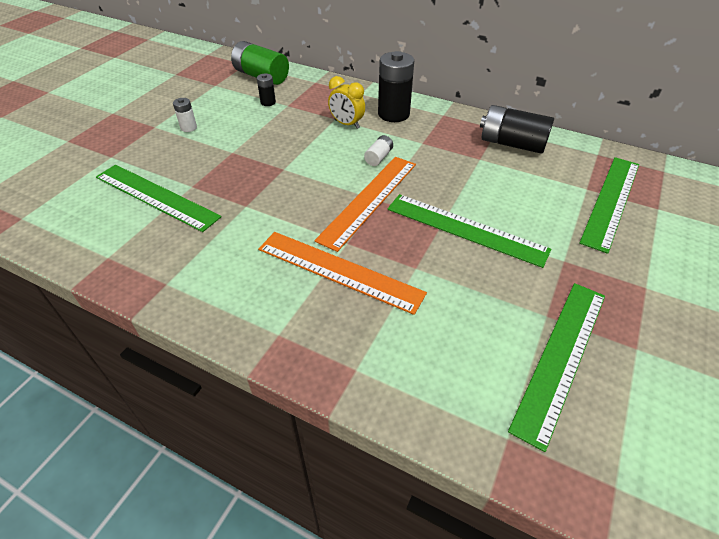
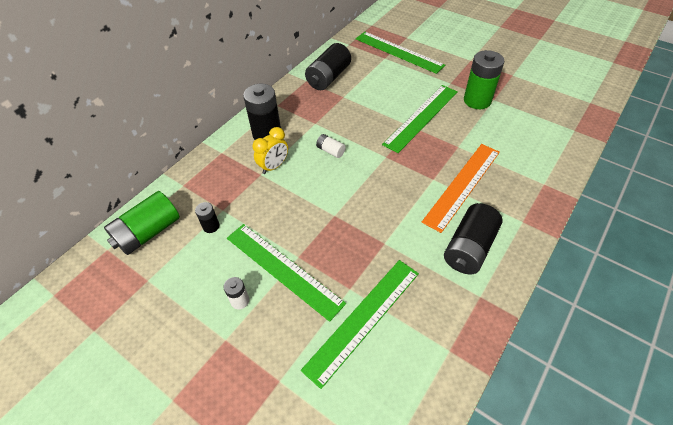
camera: 80 degrees left, 5 degrees up
(234, 275) = (469, 248): none -> black battery
(369, 200) = (386, 162): orange ruler -> none
(532, 292) = (477, 100): none -> green battery
(561, 357) = (522, 101): green ruler -> green ruler (283, 269)

